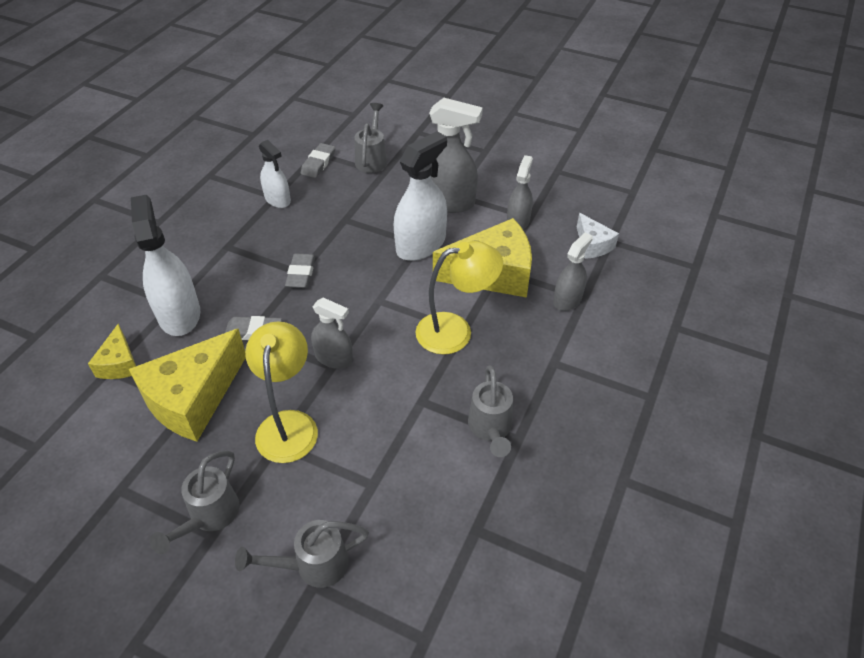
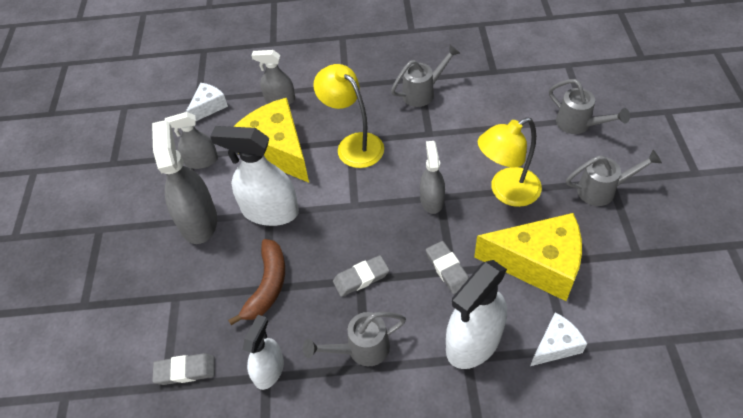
camera: 115 degrees left, 5 degrees up
(119, 363) = (556, 345): yellow cheese -> white cheese
(347, 220) = (267, 285): none -> brown banana
(372, 158) = (153, 322): grey watering can -> grey watering can (361, 349)

